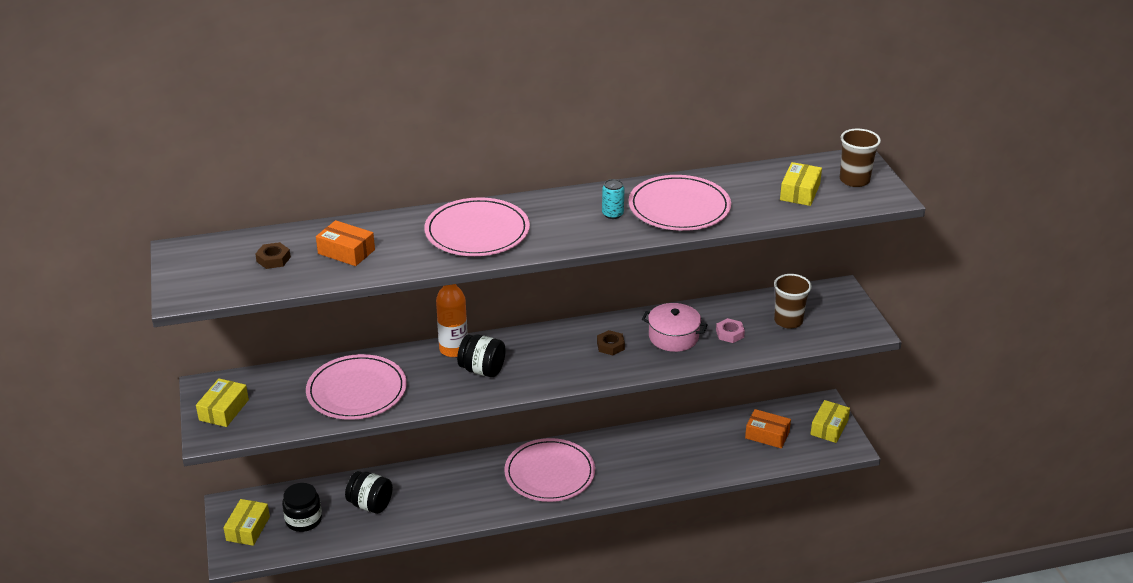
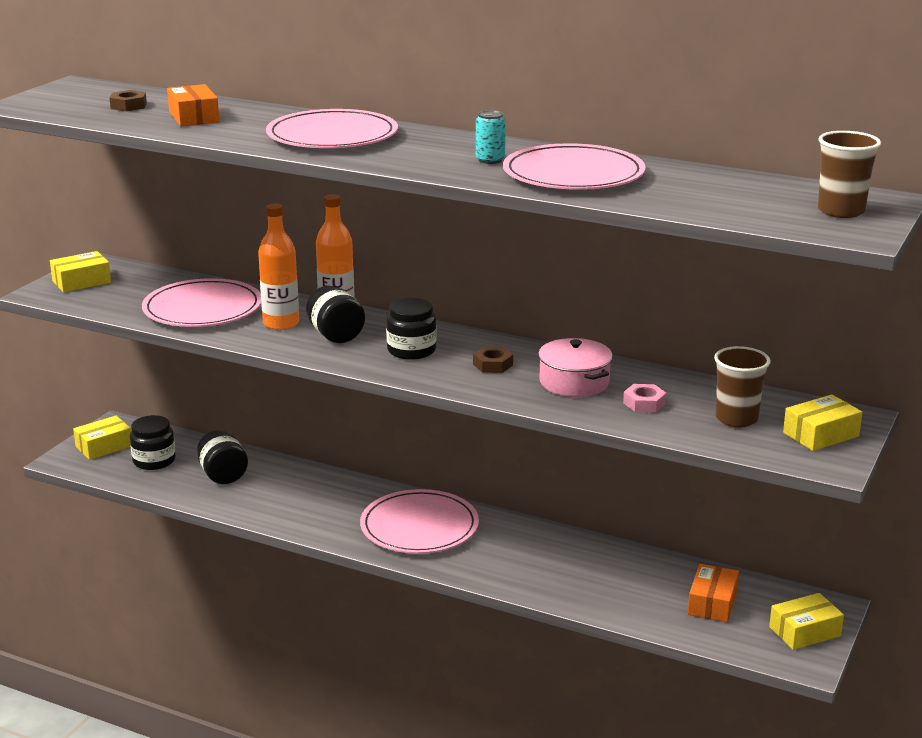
camera: 40 degrees right, 10 degrees down
(431, 377) = (281, 324): none -> orange bottle
(547, 358) = (411, 350): none -> black jar
(767, 435) = (712, 603): orange box -> orange box turned 45 degrees clockwise
(799, 192) = (745, 201): yellow box -> yellow box (820, 434)

